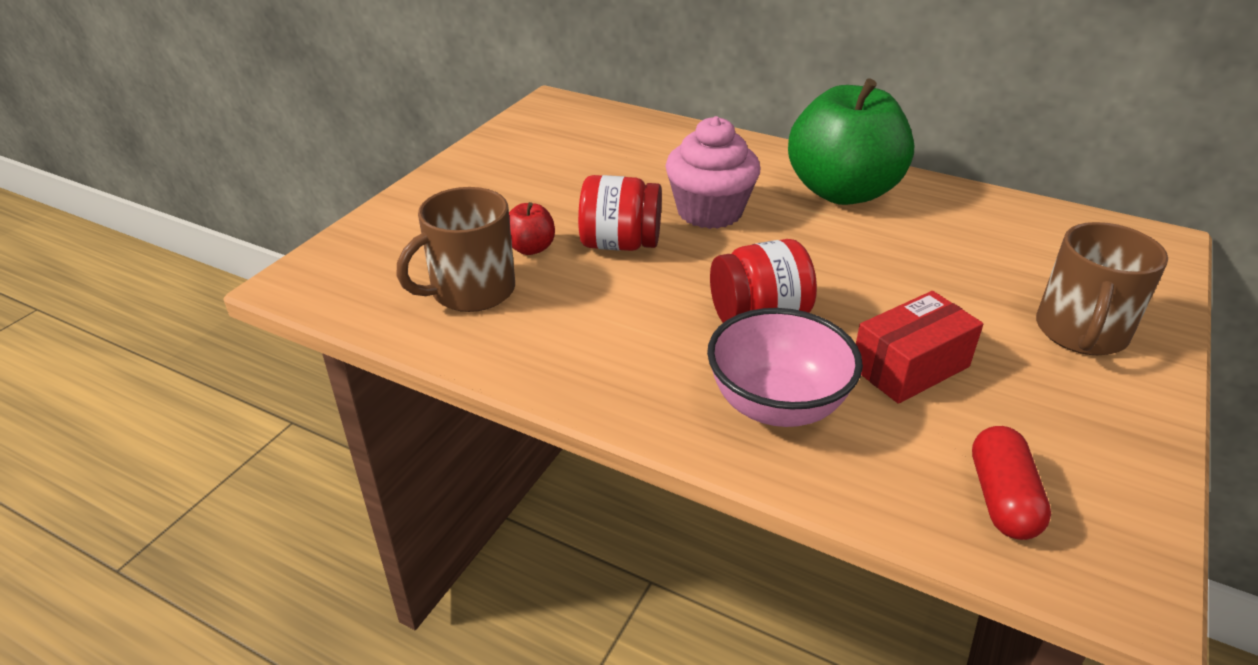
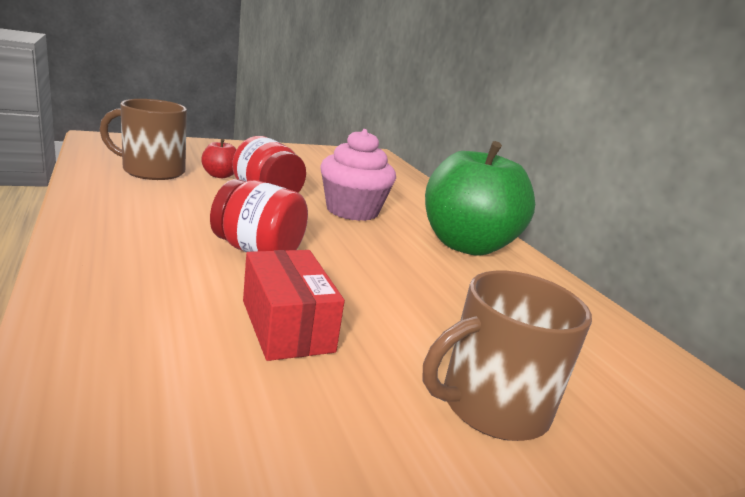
camera: 35 degrees right, 15 degrees down
(776, 405) = (152, 282): pink bowl -> none
(910, 367) = (287, 325): red box -> red box turned 60 degrees clockwise
(1002, 498) = (136, 432): red capsule -> none

